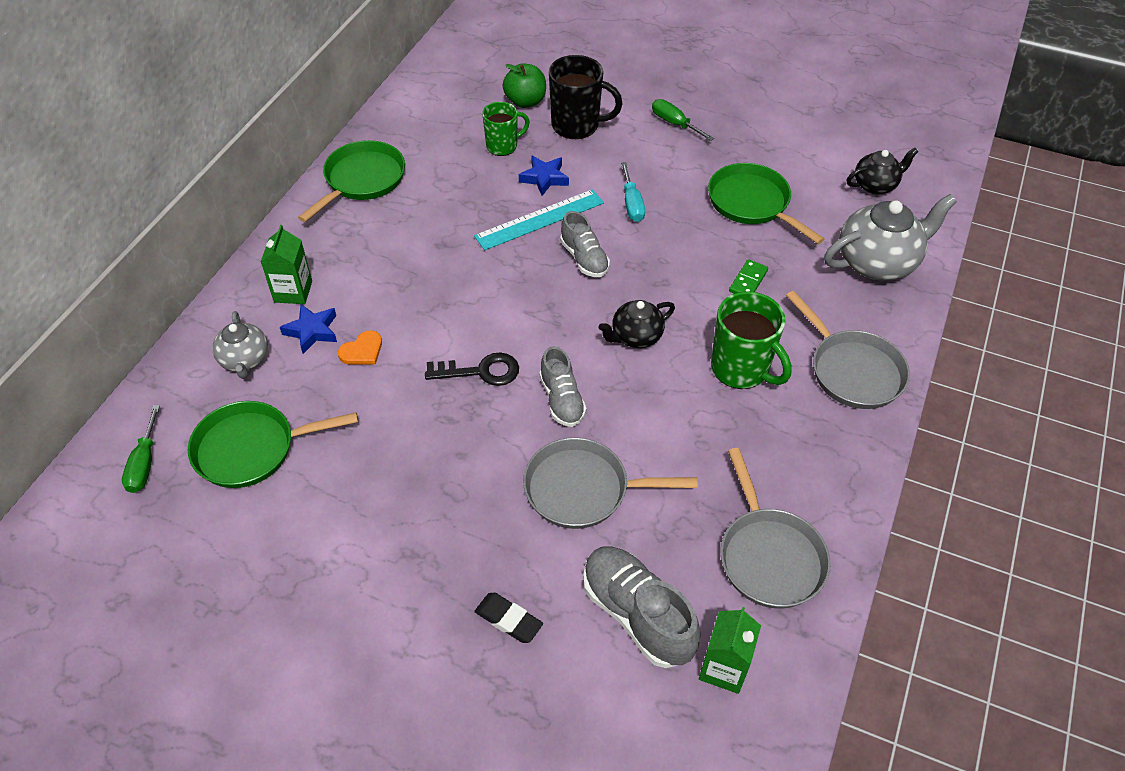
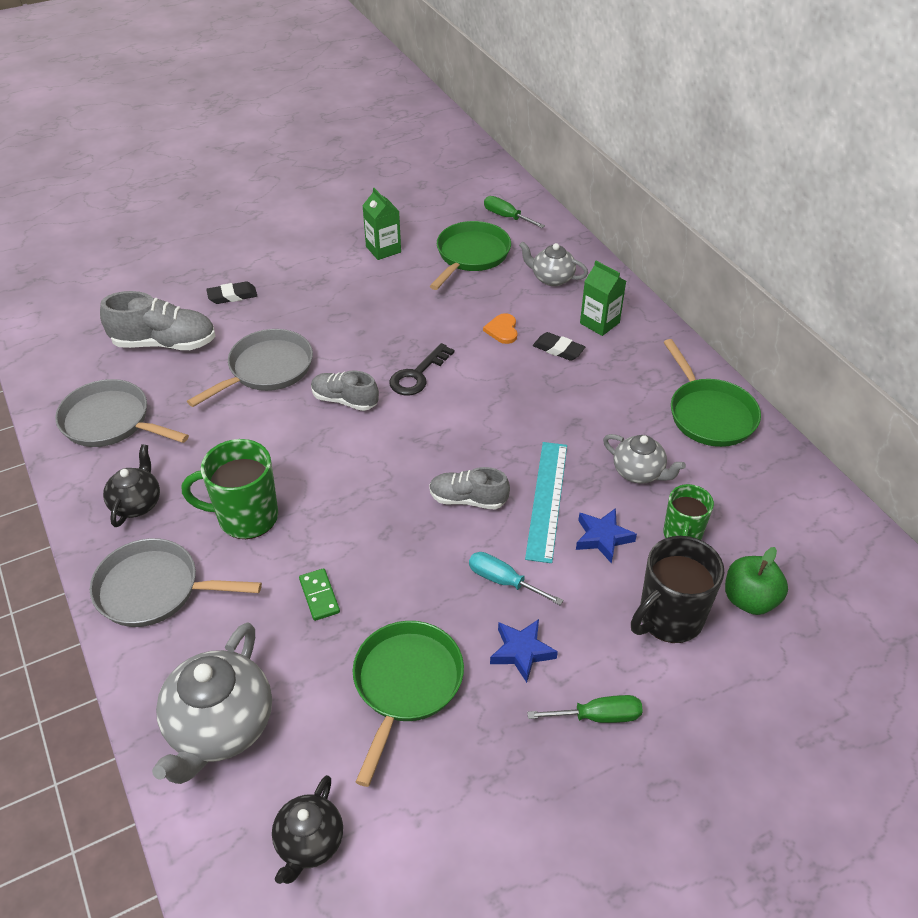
camera: 130 degrees right, 5 degrees down
(312, 331) = (547, 316): blue star -> blue star (522, 652)
(357, 299) = (558, 349): none -> black eraser
(463, 188) = (639, 472): none -> grey teapot
(635, 336) = (351, 476): black teapot -> black teapot (137, 504)
(723, 668) = (90, 357): green carton -> green carton (383, 249)
(752, 204) = (405, 685): green pan -> green pan turned 75 degrees counterclockwise

